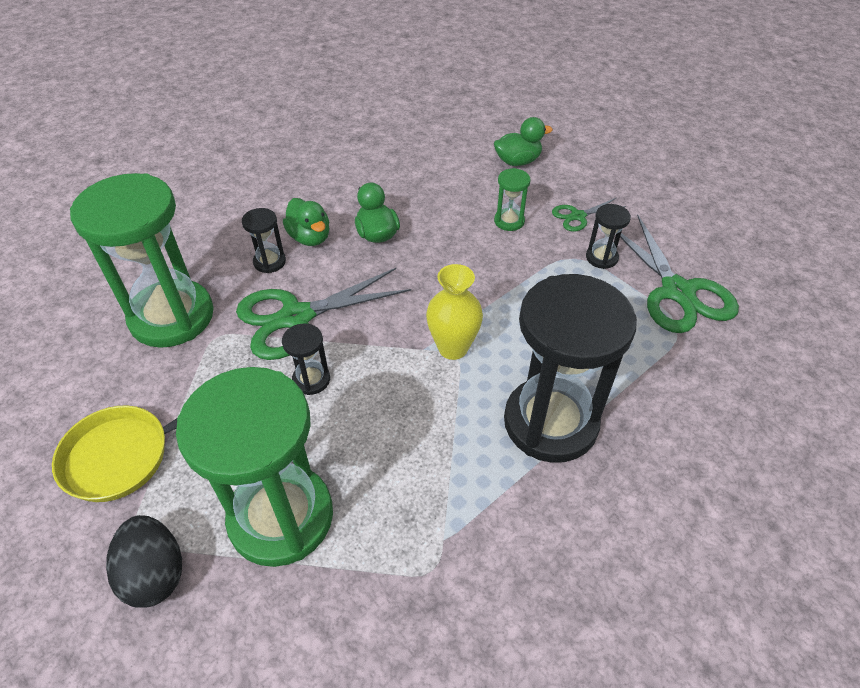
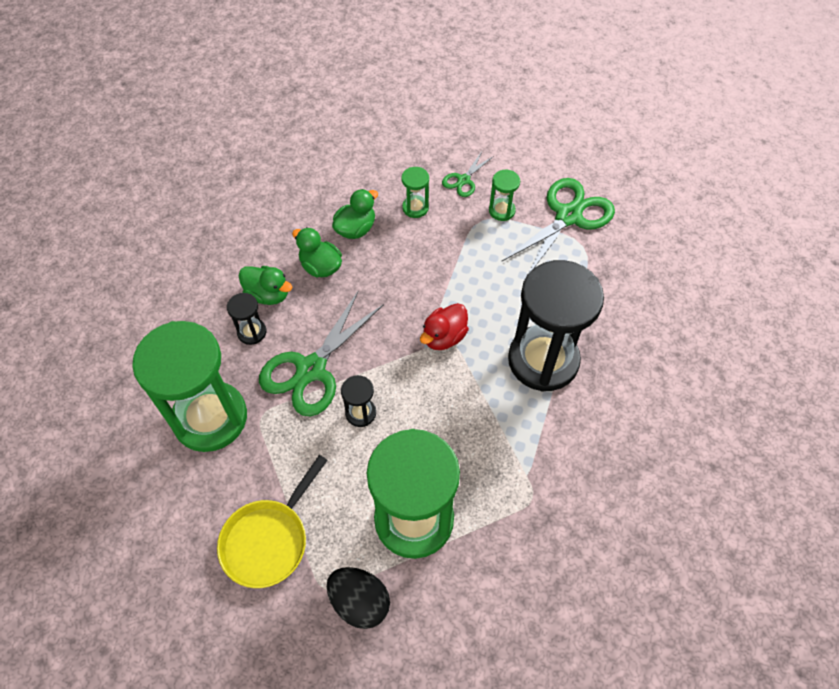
camera: 30 degrees left, 10 degrees up
(453, 348) = (444, 337): yellow vase -> red duck
(517, 161) = (386, 146): green duck -> green duck (356, 229)
(601, 258) = (501, 211): black hourglass -> green hourglass
(677, 291) = (568, 216): green scissors -> green scissors turned 90 degrees counterclockwise

